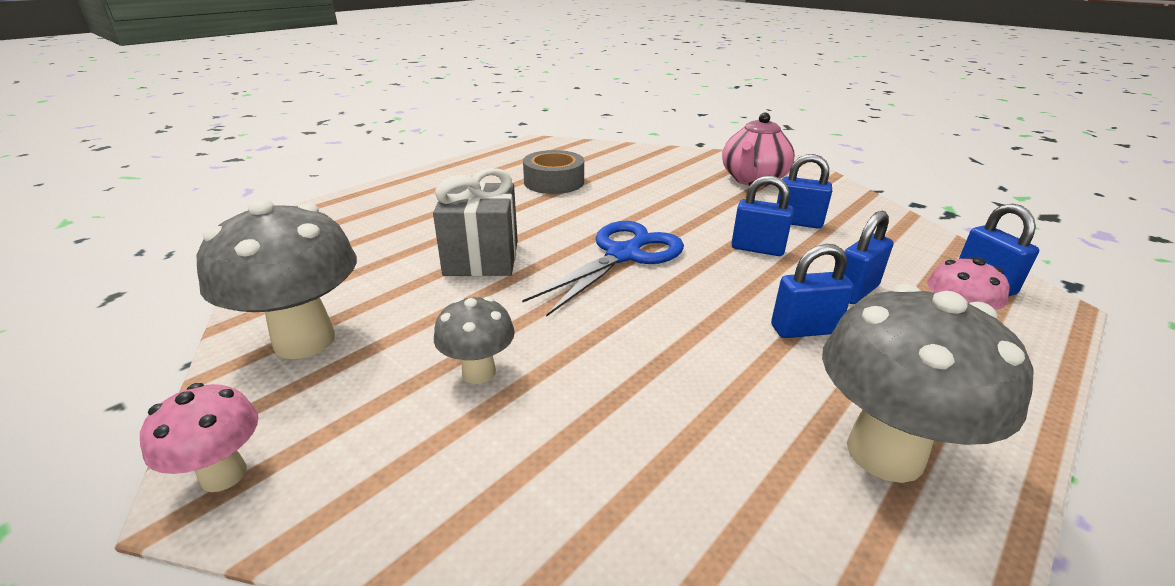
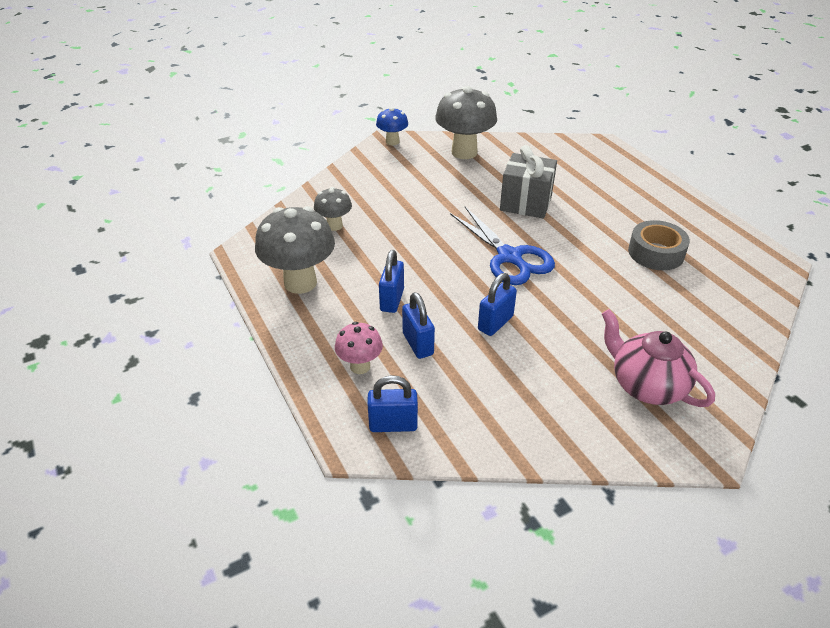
camera: 110 degrees right, 10 degrees up
(223, 475) = (392, 142): pink mushroom -> blue mushroom
(479, 372) = (416, 191): grey mushroom -> grey mushroom (334, 226)
(797, 222) = (534, 369): blue padlock -> none

